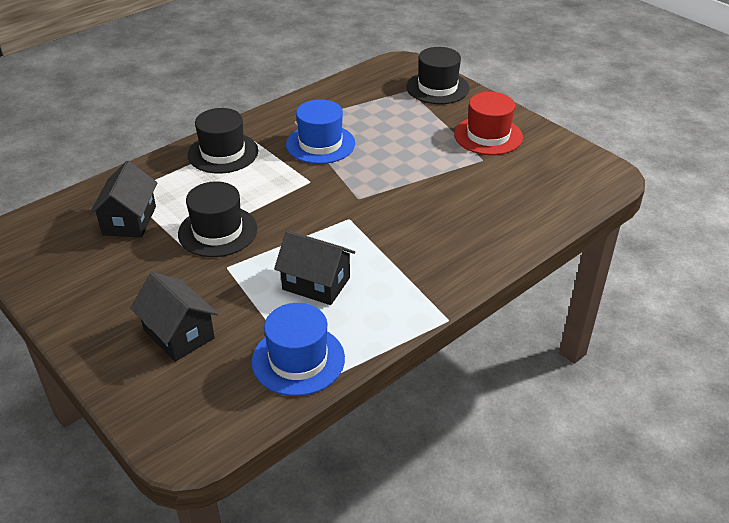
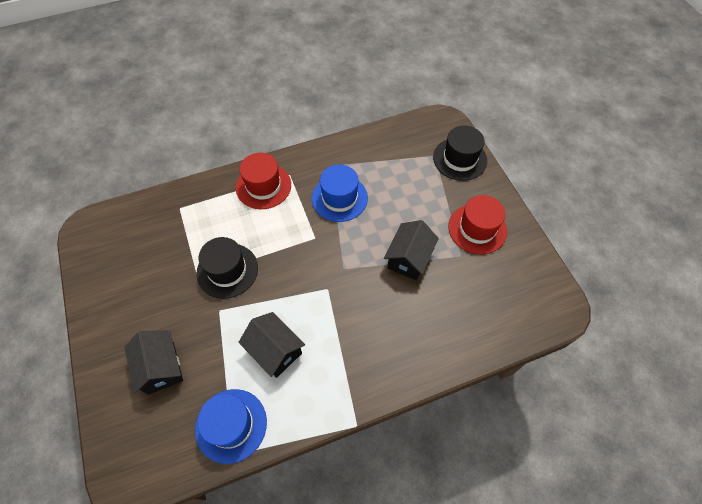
camera: 20 degrees right, 20 degrees up
(129, 220) = (171, 238): black house -> black house (409, 258)
(223, 153) = (263, 186): black hat -> red hat

